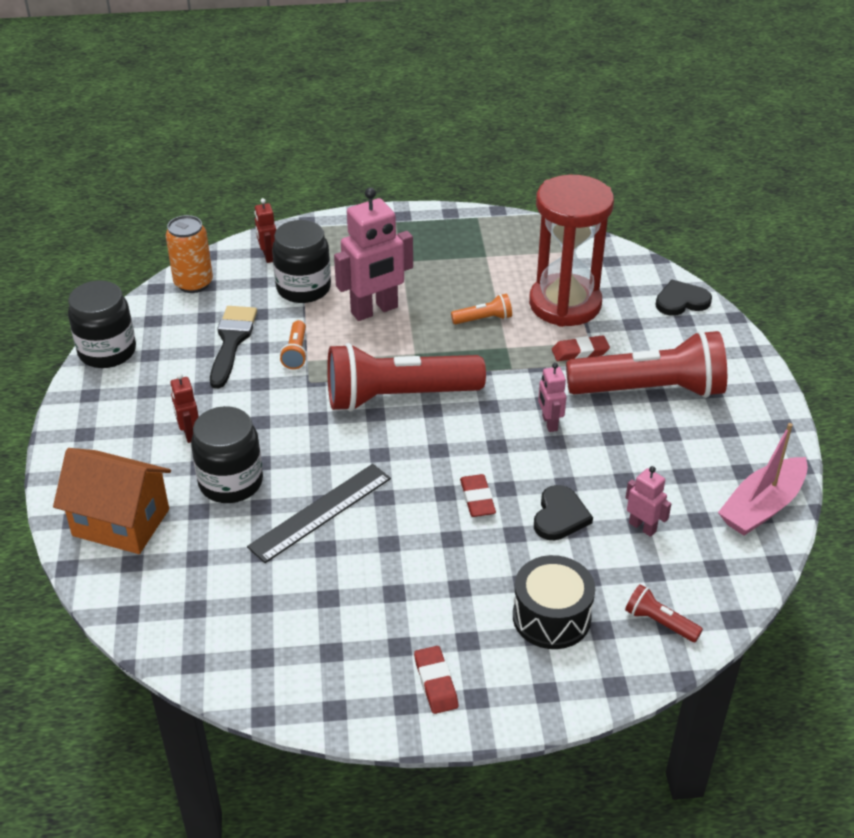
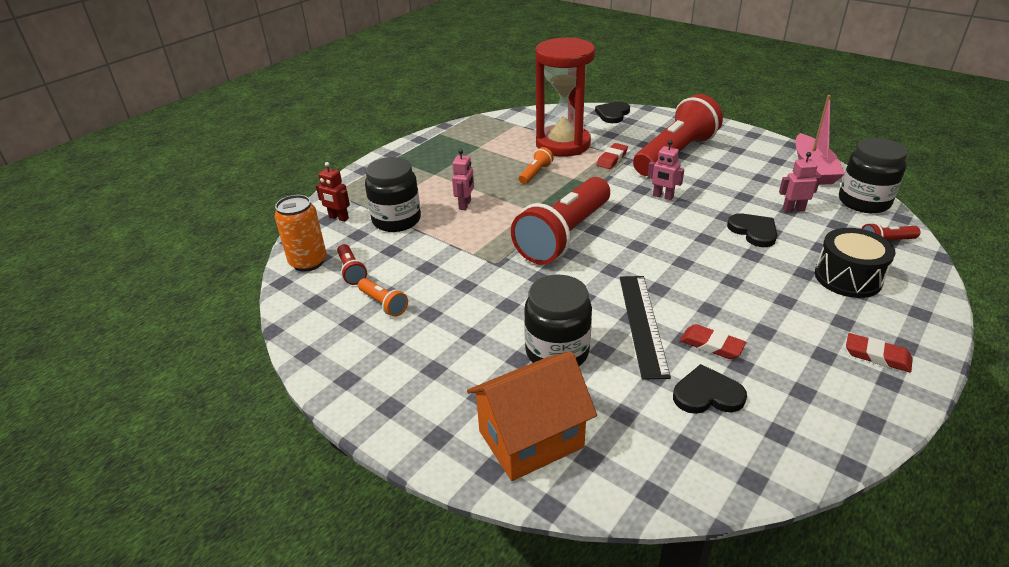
camera: 45 degrees left, 5 degrees down
(107, 351) = (311, 343): black jar -> black jar (864, 202)
(189, 434) = (473, 346): red robot -> none
(208, 313) = (351, 271): none -> red flashlight
(231, 342) = (401, 276): black brush -> none
(267, 594) = (707, 394): none -> black heart
(296, 352) = (457, 254): orange flashlight -> orange flashlight (384, 304)
(374, 310) = (465, 205): pink robot -> pink robot, size x0.50
(477, 499) = (704, 253): red eraser -> red eraser (711, 345)

